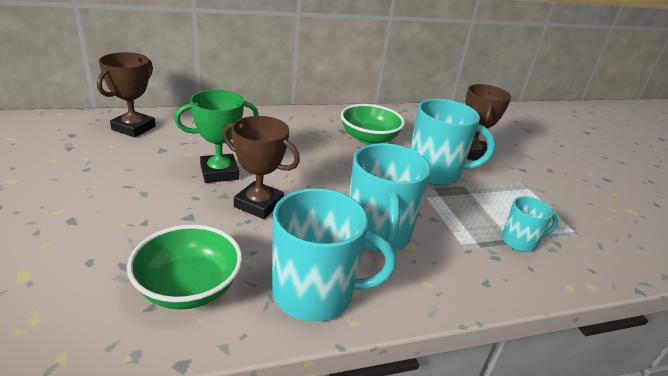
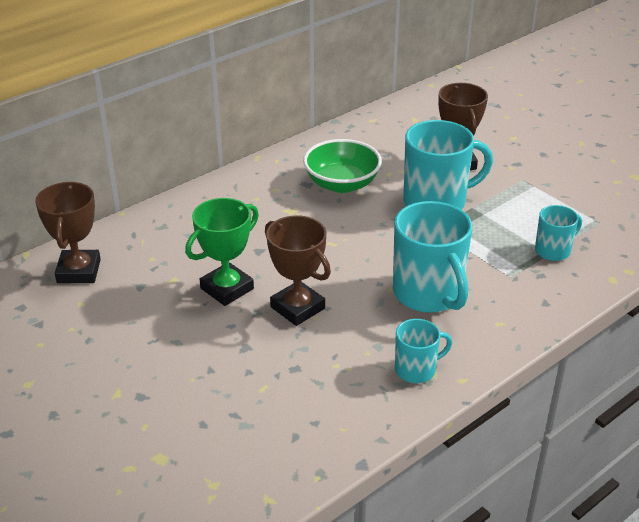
camera: 20 degrees left, 5 degrees up
(189, 288) = (310, 408): green bowl -> none
(258, 204) = (297, 308): brown trophy -> brown trophy turned 45 degrees clockwise
(315, 293) = (416, 370): turquoise mug -> turquoise mug, size x0.54

